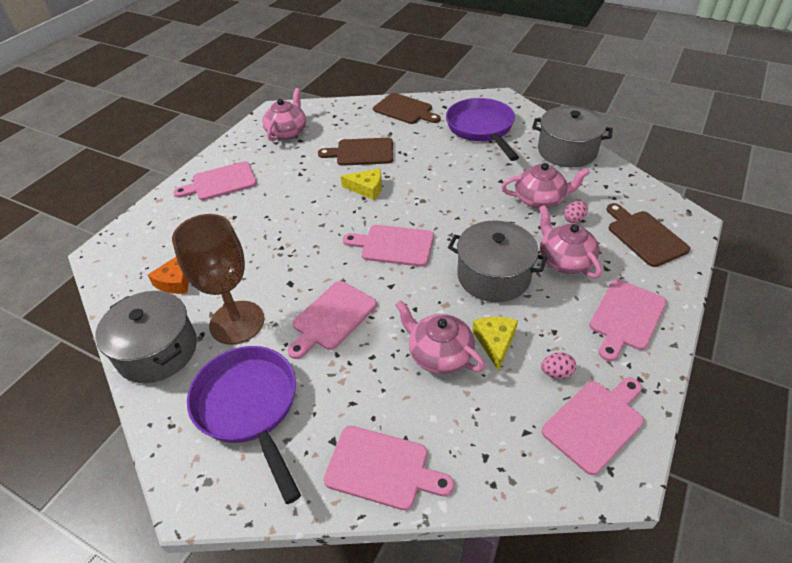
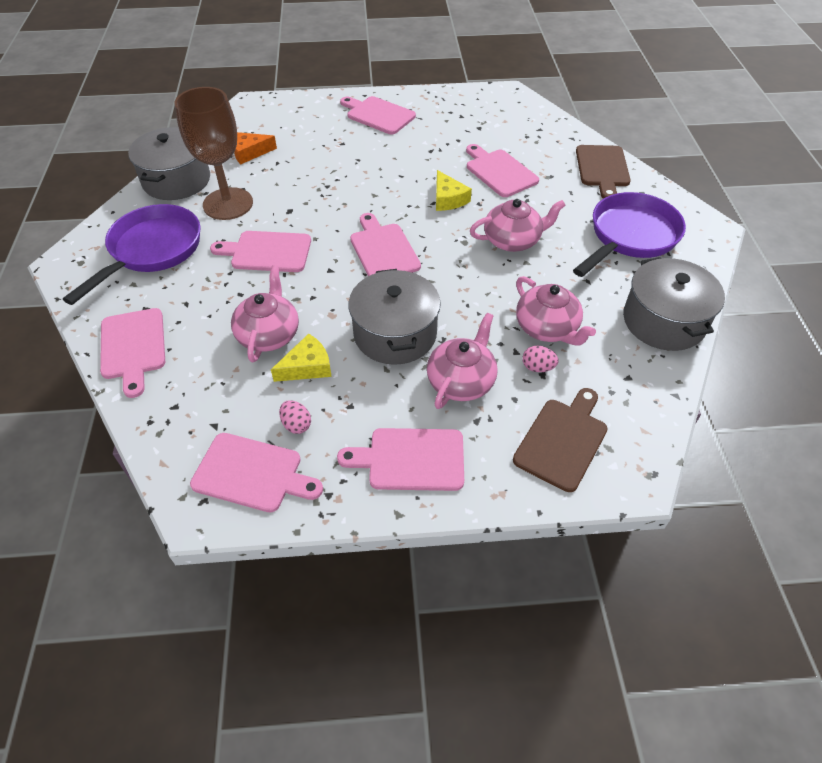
camera: 55 degrees right, 5 degrees up
(287, 132) = (483, 114): pink teapot -> pink teapot (513, 240)
(361, 152) = (499, 171): brown cutting board -> pink cutting board

